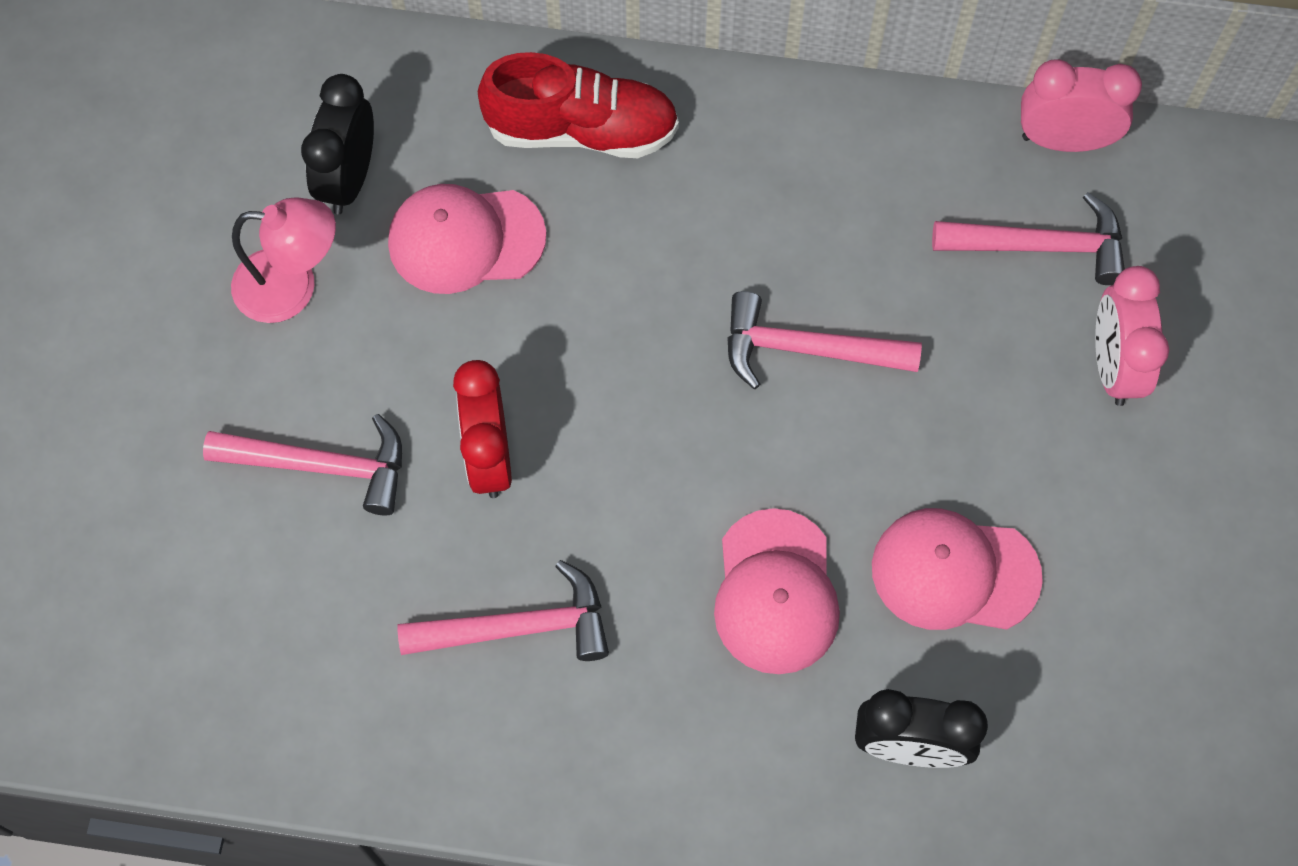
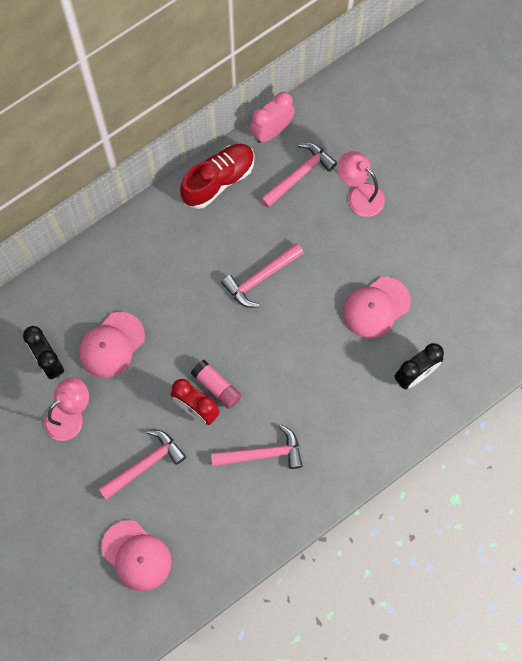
camera: 45 degrees left, 5 degrees up
(518, 627) = (262, 454): pink hammer -> pink hammer turned 45 degrees clockwise
(558, 453) = (217, 387): none -> pink glue stick
(581, 130) = (111, 271): red shoe -> red shoe (218, 180)
(775, 592) = (329, 366): pink cap -> pink cap (136, 555)
(1113, 366) = (359, 195): pink clock -> pink lamp

